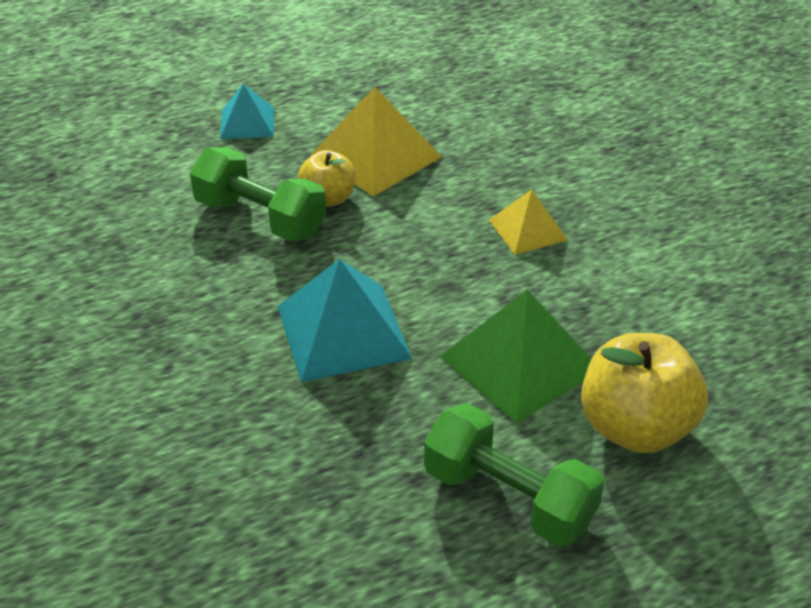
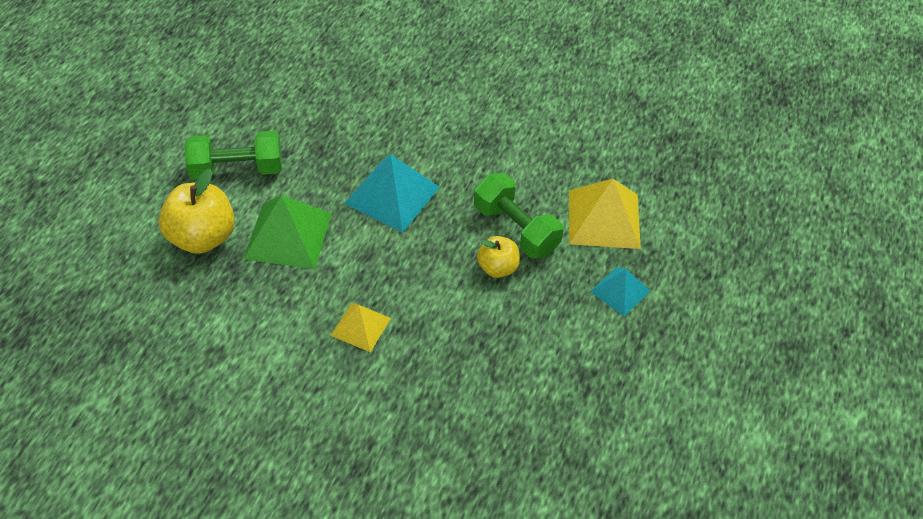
camera: 135 degrees right, 10 degrees up
(260, 218) = (516, 229): green dumbbell -> green dumbbell turned 60 degrees clockwise
(375, 156) = (511, 321): yellow pyramid -> yellow pyramid (604, 218)

